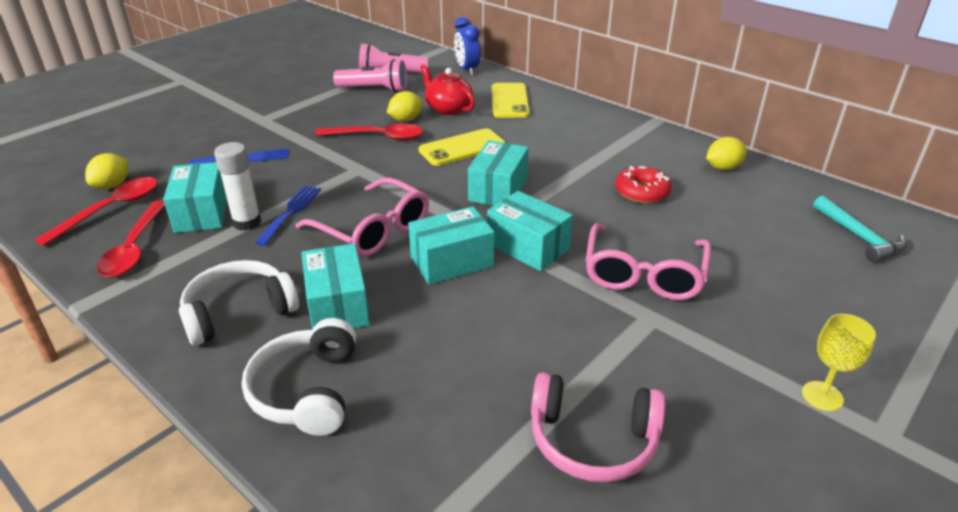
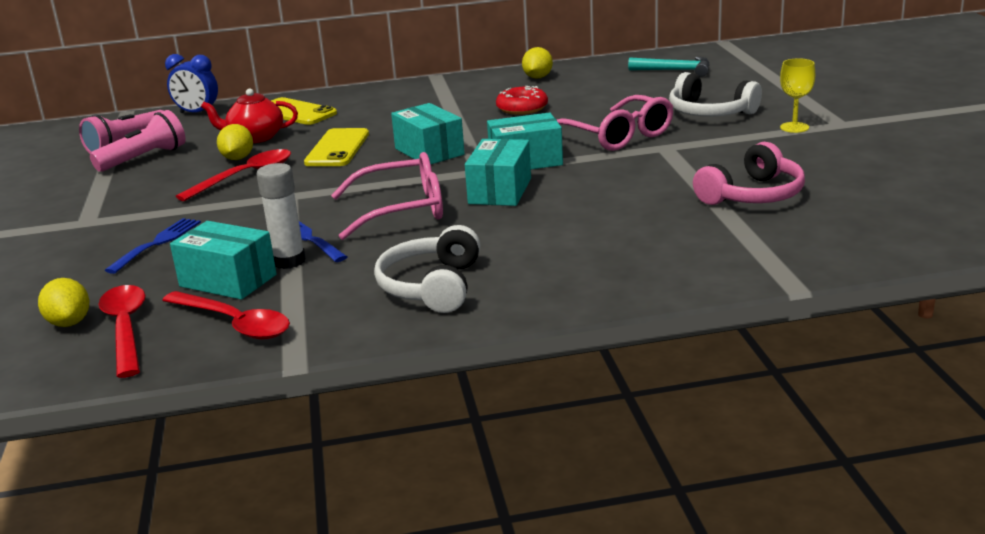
camera: 50 degrees left, 10 degrees down
(307, 390) = (579, 275): white headphones -> white headphones (710, 112)
(337, 305) = (488, 244): turquoise box -> none

